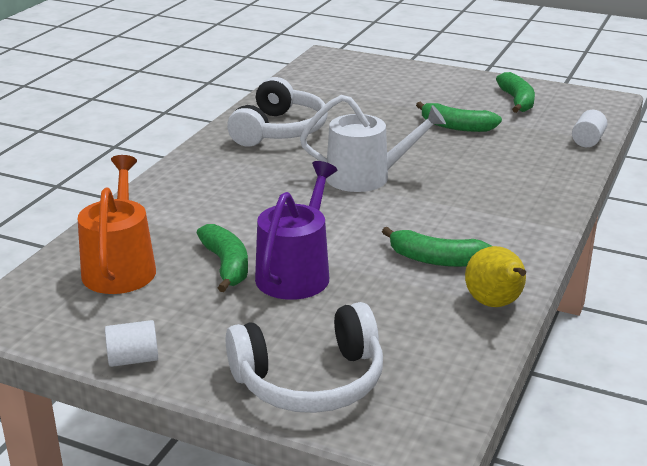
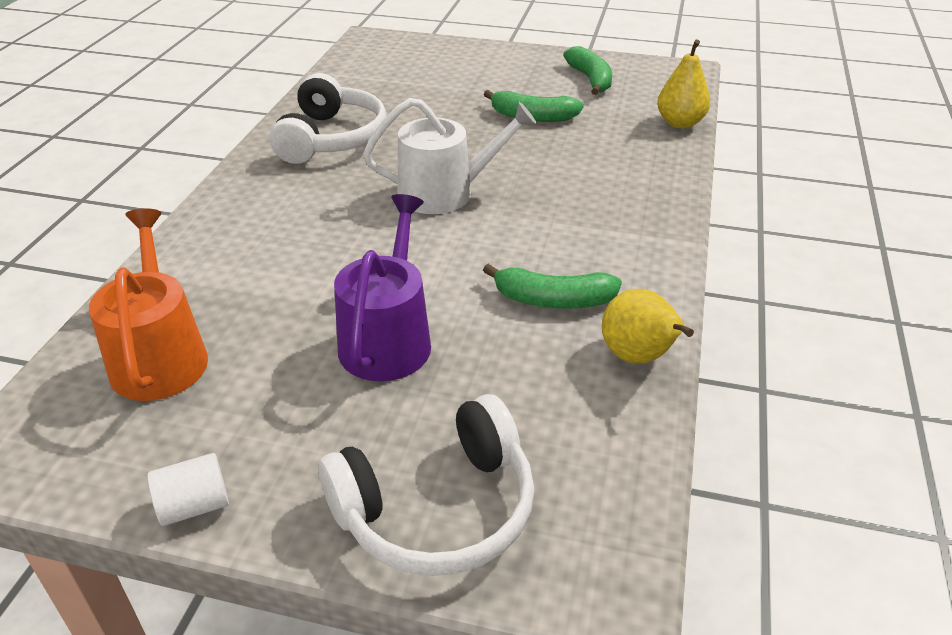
camera: 10 degrees left, 10 degrees up
(226, 265) = (298, 338): green banana -> none
(587, 141) = (680, 123): white cylinder -> yellow pear

